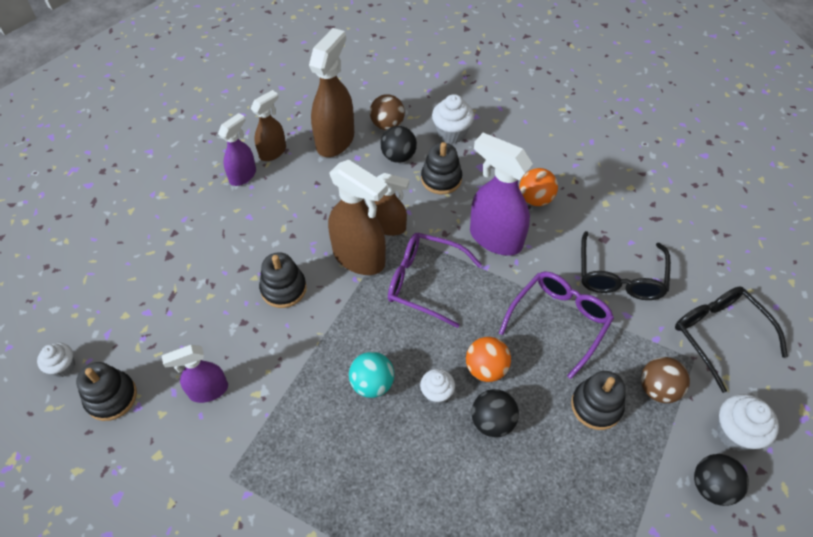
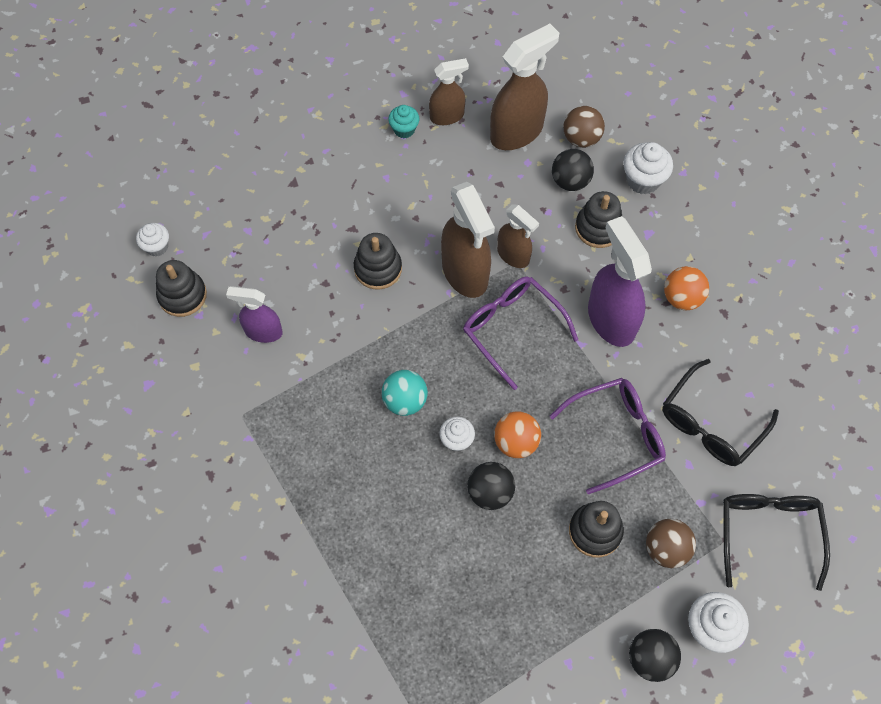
camera: 30 degrees right, 10 degrees up
(243, 176) = (404, 129): purple spray bottle -> turquoise cupcake

